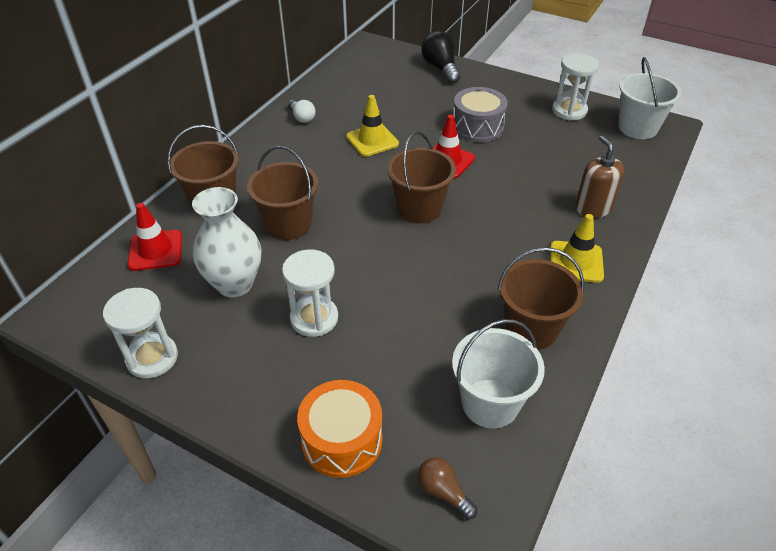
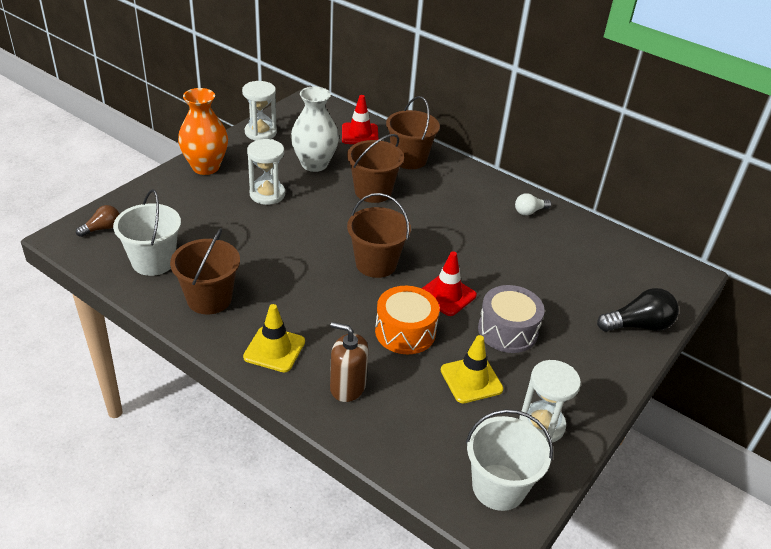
camera: 95 degrees right, 5 degrees down
(257, 404) = (206, 167): none -> orange vase
(342, 440) = (161, 195): orange drum -> orange drum (405, 332)
(372, 140) = (487, 250): yellow traffic cone -> yellow traffic cone (471, 380)
(593, 208) = (347, 387): brown soap dispenser -> brown soap dispenser turned 150 degrees counterclockwise

